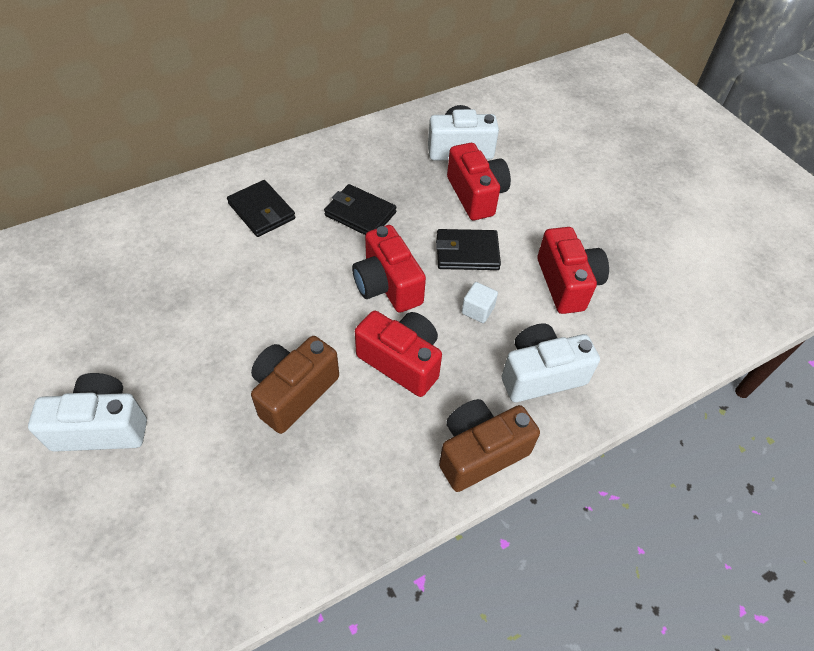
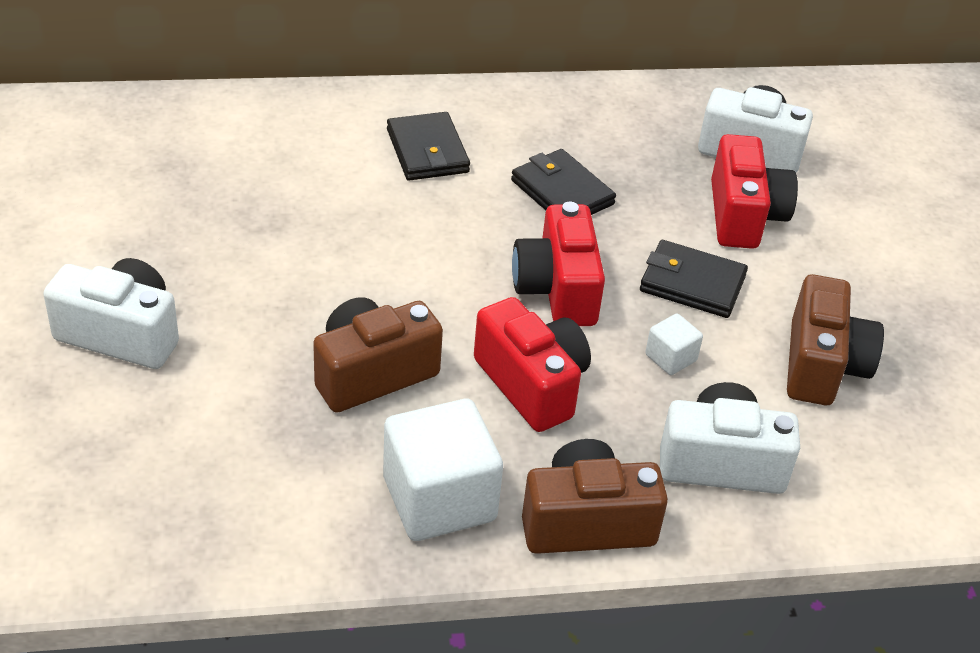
camera: 20 degrees right, 10 degrees down
(379, 474) = (439, 499): none -> white cube
(567, 283) = (822, 365): red camera -> brown camera

